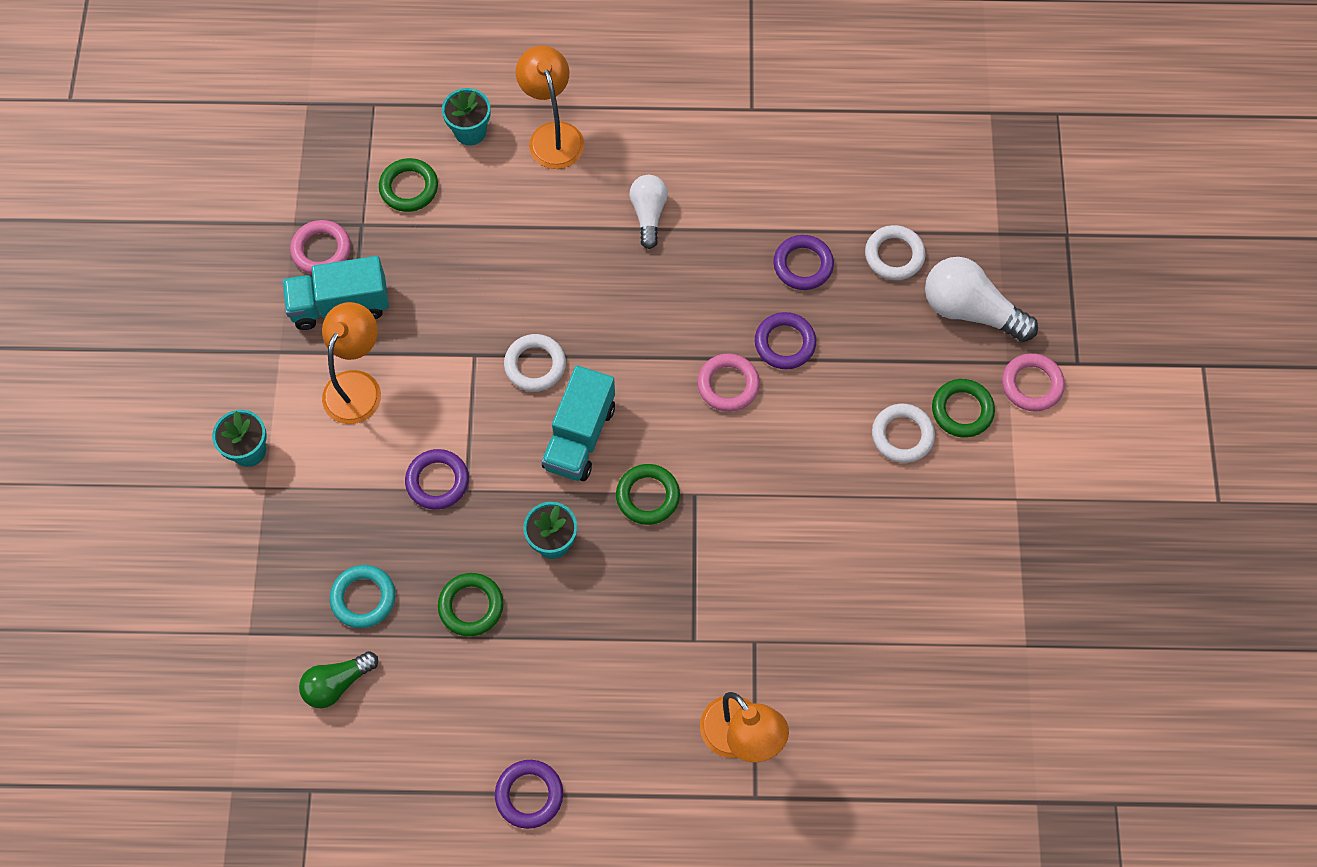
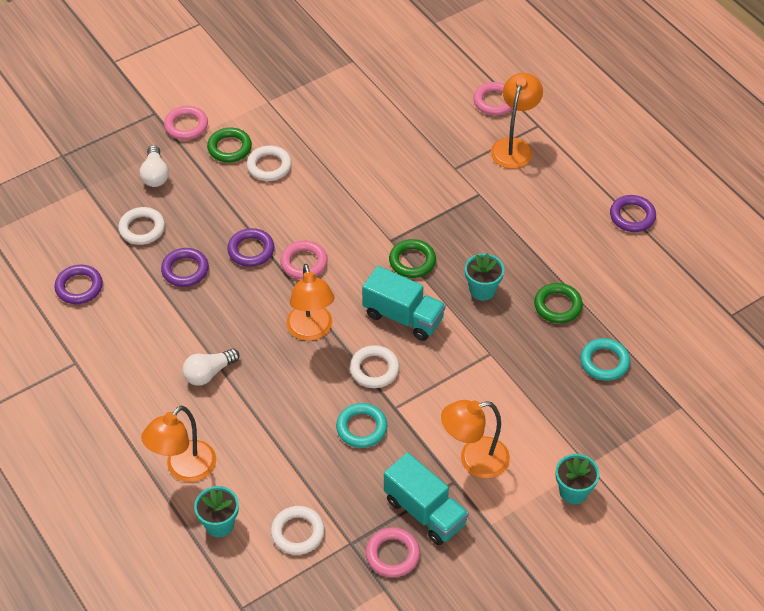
camera: 125 degrees left, 15 degrees down
(337, 684) = (664, 341): green light bulb -> none
(409, 188) = (297, 532): green ring -> white ring
(437, 481) = (498, 372): purple ring -> purple ring (79, 287)
(475, 309) = (361, 428): none -> turquoise ring
(579, 436) = (403, 317): turquoise truck -> turquoise truck turned 45 degrees clockwise
(630, 337) = (311, 331): none -> orange lamp
(834, 772) = (494, 101): none -> pink ring
(970, 310) = (155, 175): white light bulb -> white light bulb, size x0.63

